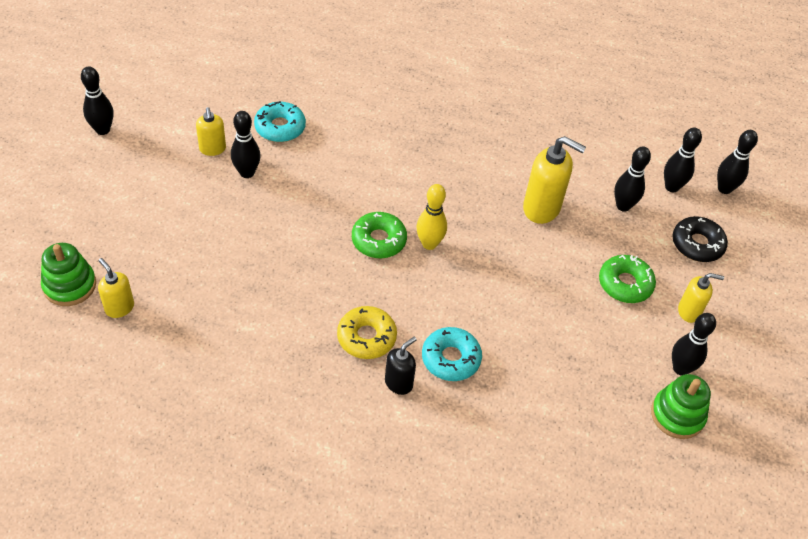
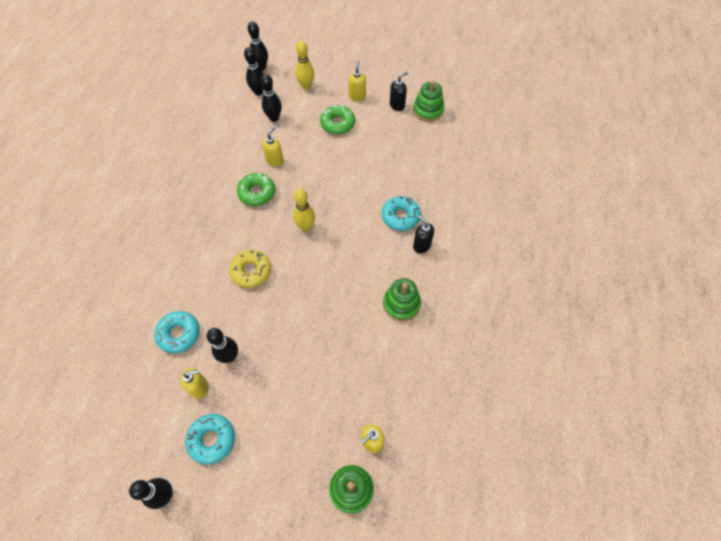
camera: 85 degrees left, 10 degrees up
(152, 162) = (212, 439): none -> turquoise donut
(303, 350) = (401, 304): none -> green stacking toy
(366, 337) = (387, 265): yellow donut -> yellow donut (251, 271)
(378, 240) = (302, 258): green donut -> green donut (257, 193)
(542, 208) = (275, 161): yellow soap dispenser -> yellow soap dispenser, size x0.58
(680, 368) = (397, 105): black bowling pin -> black soap dispenser
(697, 244) = (306, 86): black donut -> yellow bowling pin

